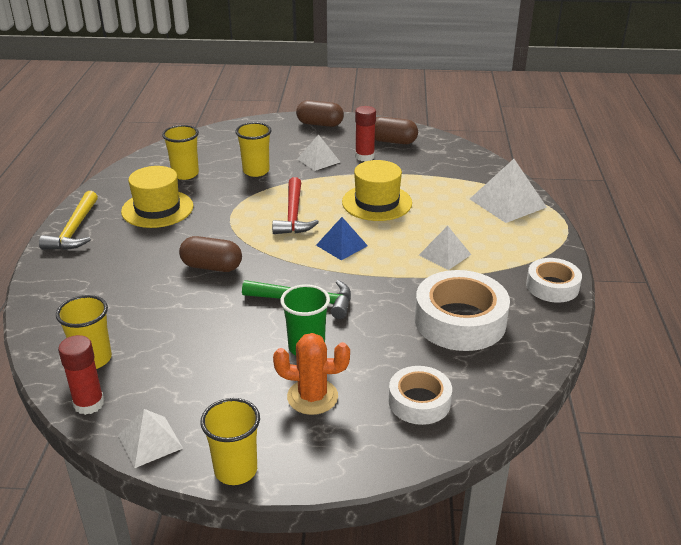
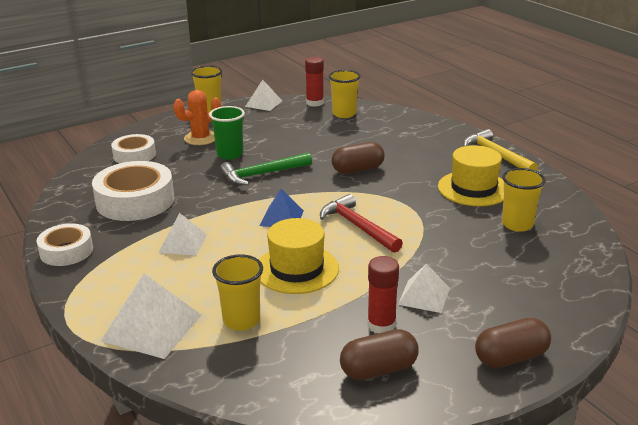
camera: 145 degrees right, 5 degrees down
(256, 171) = (463, 254): yellow cup -> yellow cup (241, 320)

